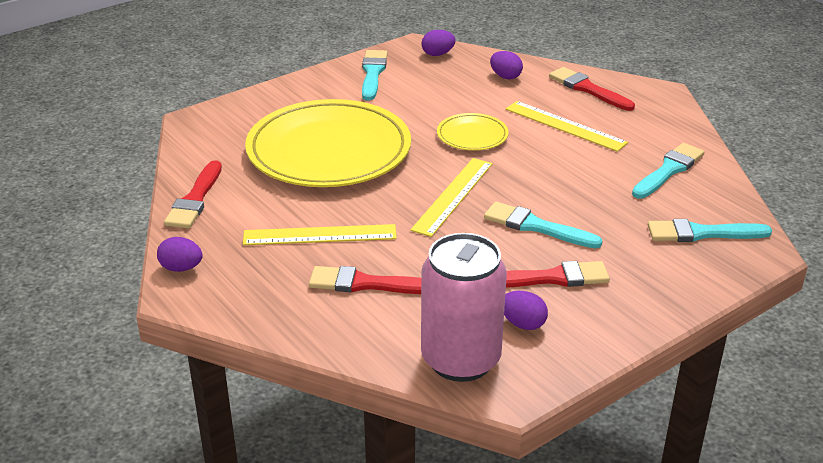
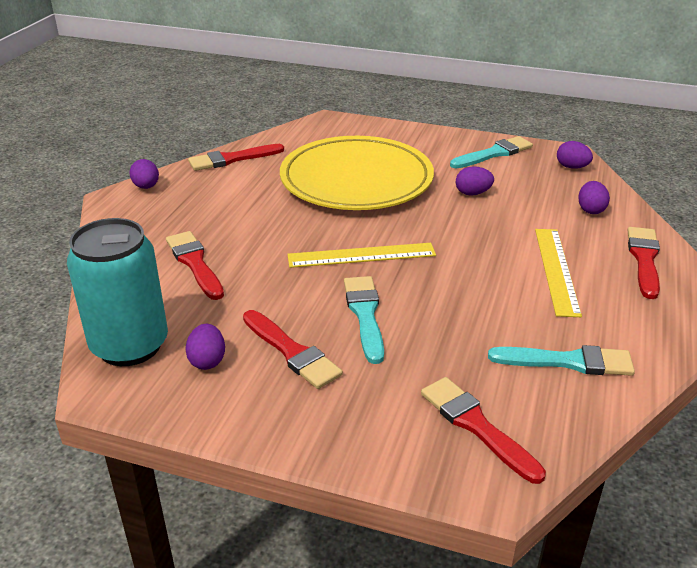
camera: 55 degrees right, 0 degrees up
(320, 235) = (239, 220): yellow ruler -> none
(422, 110) = (472, 193): none -> purple egg
(460, 359) = (130, 346): pink can -> turquoise can
(472, 135) = (467, 230): yellow plate -> none
(702, 233) = (476, 426): turquoise brush -> red brush

